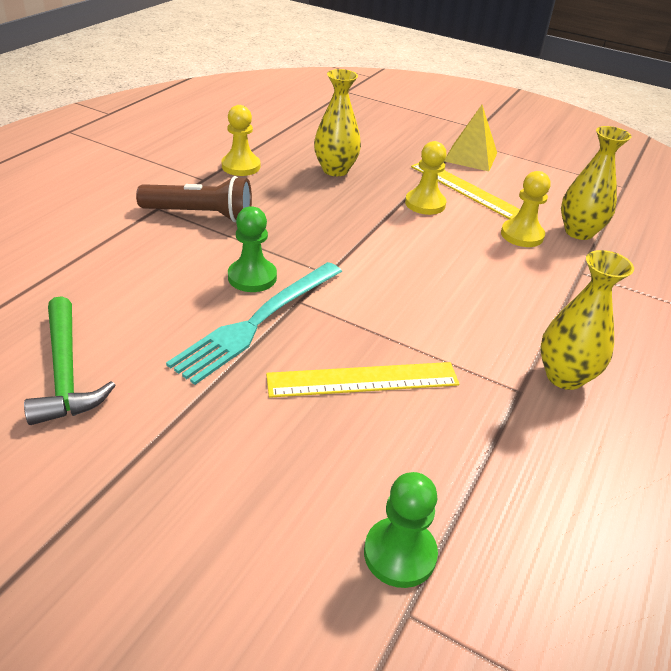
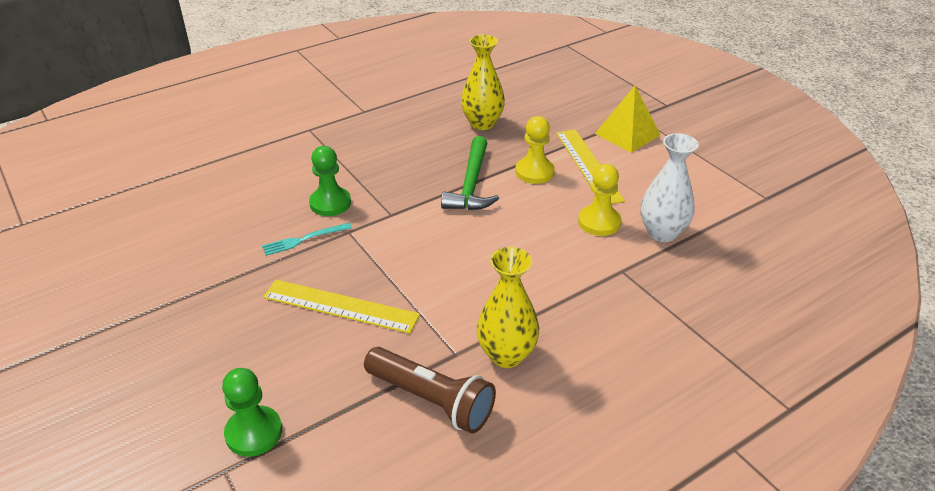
camera: 30 degrees right, 0 degrees up
(66, 372) = (152, 240): green hammer -> green hammer (471, 184)
(200, 215) = (336, 142): brown flashlight -> brown flashlight (431, 400)
(241, 166) = (404, 105): yellow pawn -> none
(257, 322) = (304, 239): turquoise fork -> turquoise fork, size x0.48
(579, 232) = (662, 233): yellow vase -> white vase

